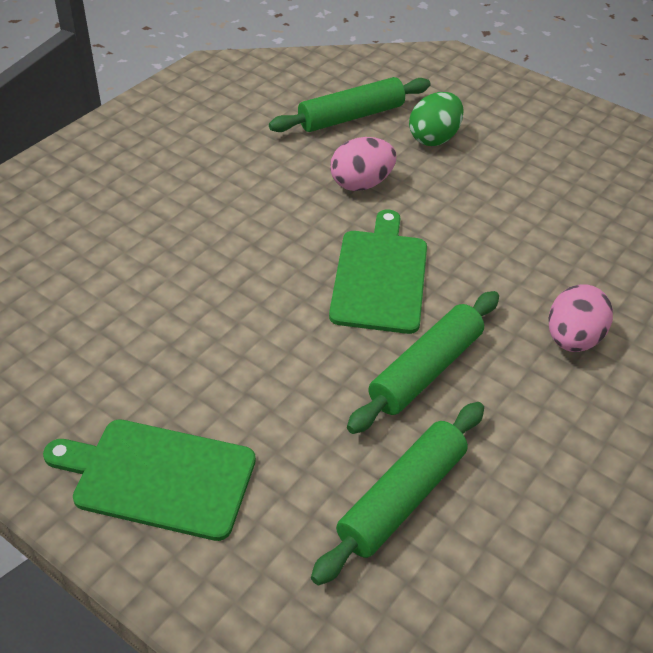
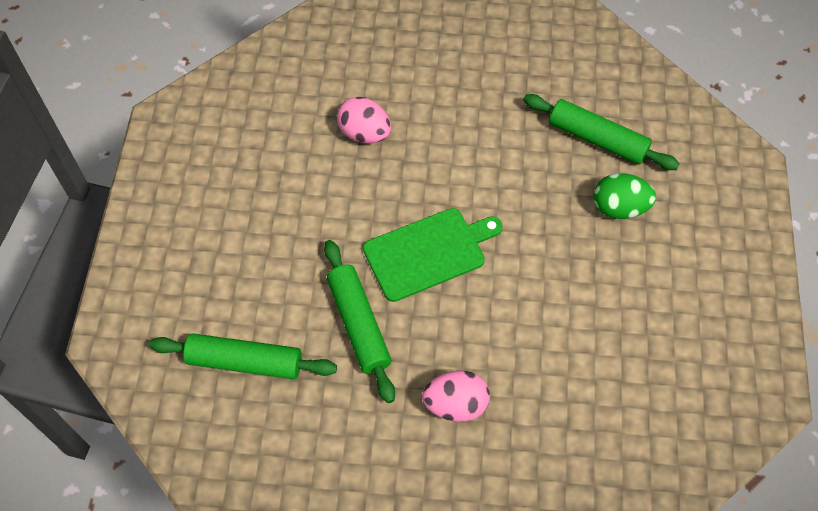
camera: 60 degrees right, 15 degrees up
(158, 477) = (182, 228): green cutting board -> none
(361, 184) = (520, 189): pink egg -> pink egg (364, 133)
(425, 370) = (359, 324): green rolling pin -> green rolling pin turned 60 degrees clockwise

